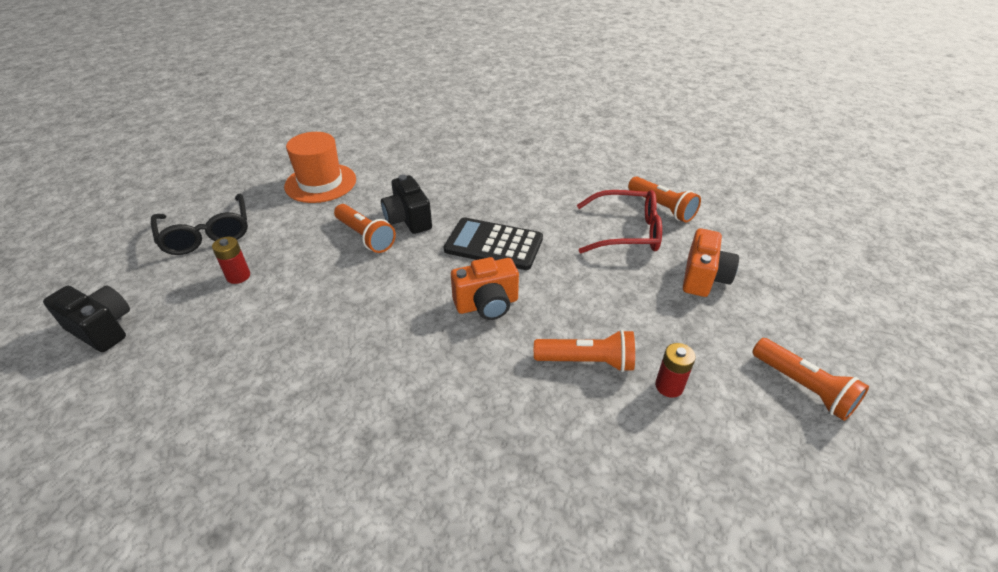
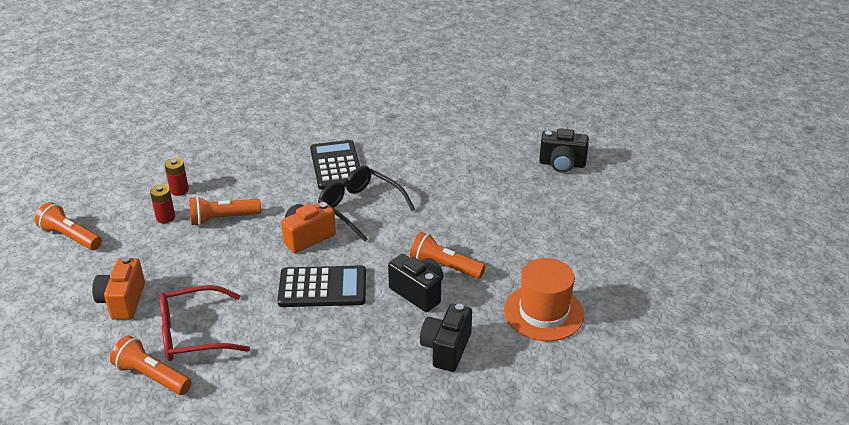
camera: 160 degrees right, 5 degrees down
(207, 234) = (583, 235): black glasses -> black glasses (359, 207)
(238, 276) = (515, 212): red battery -> red battery (179, 190)
(392, 421) = (336, 166): none -> black calculator
(417, 177) = (446, 349): none -> black camera

